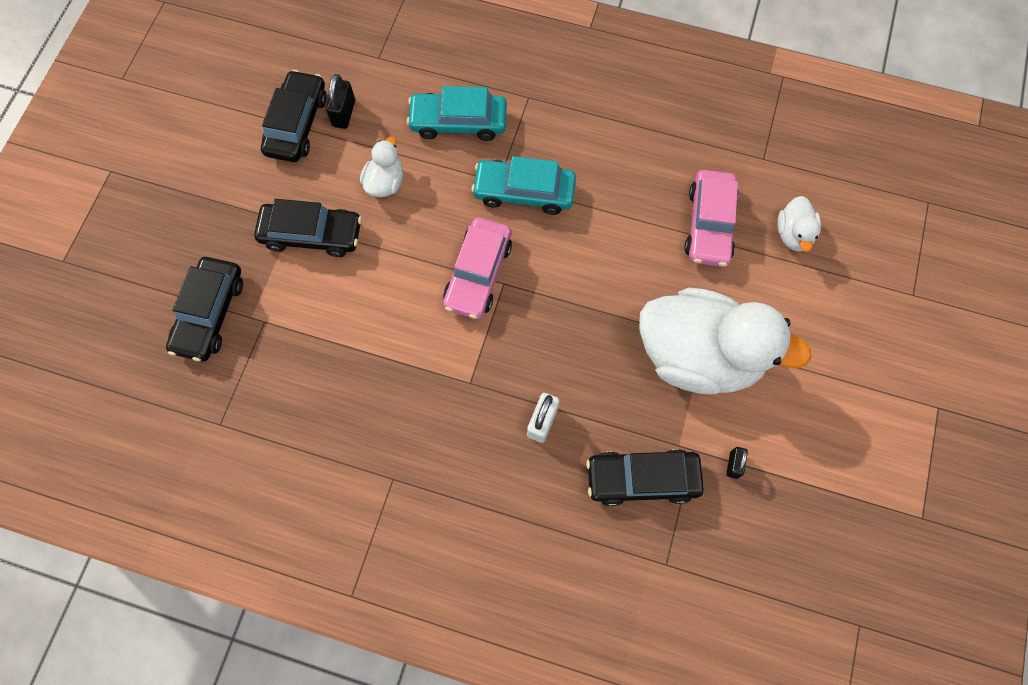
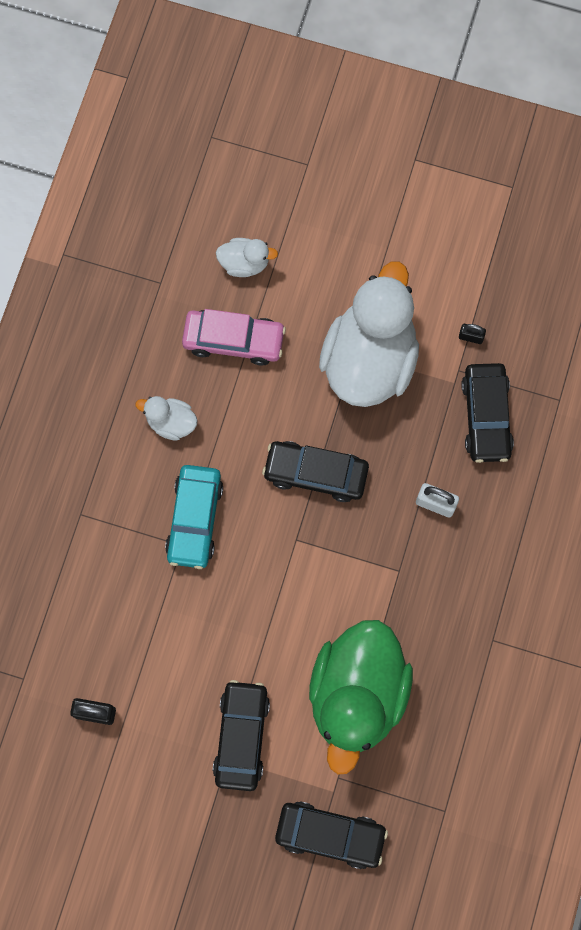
camera: 90 degrees left, 5 degrees up
(297, 124) = (107, 764): black car -> black car (315, 473)
(343, 340) = (357, 695): none -> green duck
(385, 183) = (182, 663): white duck -> white duck (171, 422)
(458, 122) = (109, 588): turquoise car -> none
(478, 274) = (286, 565): pink car -> none

